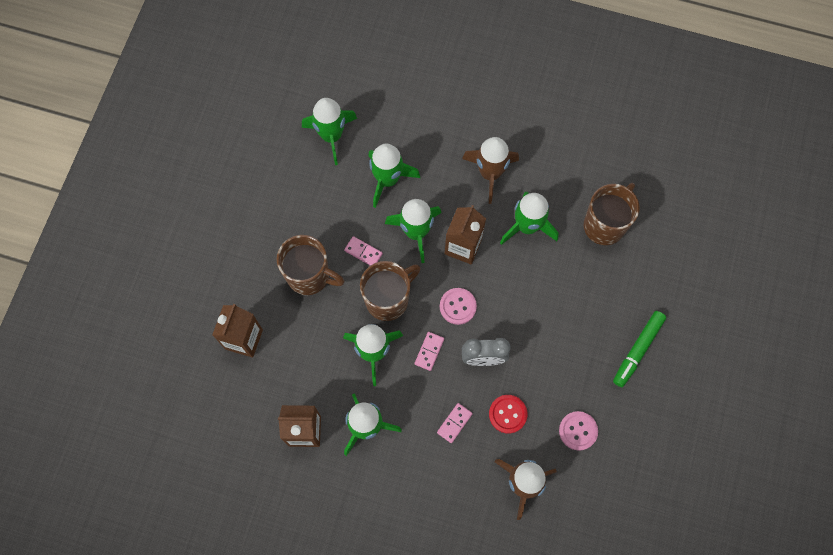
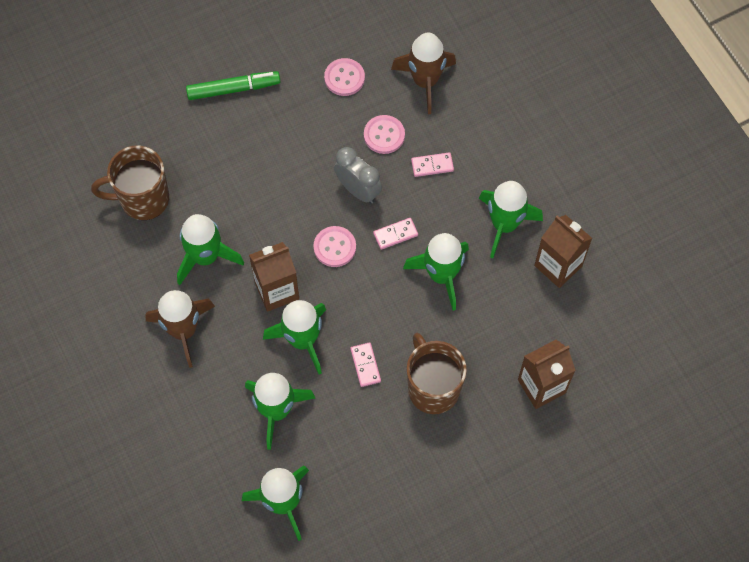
camera: 135 degrees left, 5 degrees down
(388, 299) = (385, 306): brown mug -> none
(507, 414) = (384, 135): red button -> pink button

